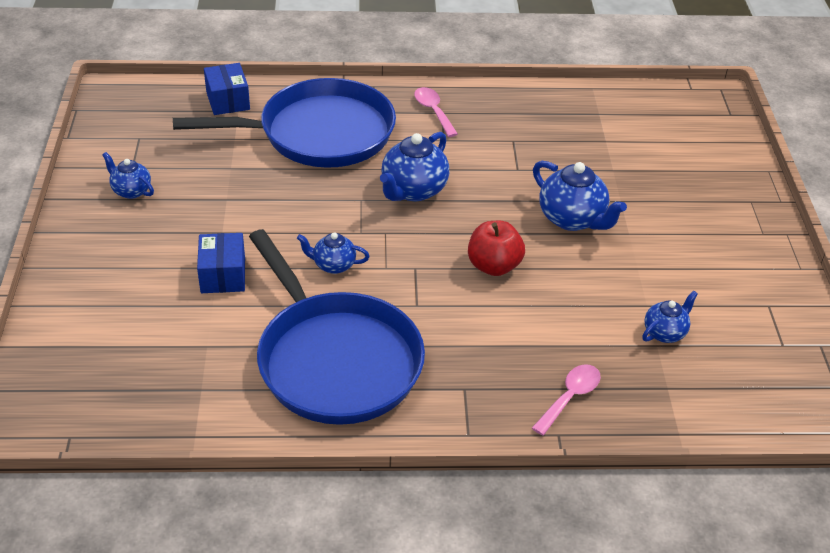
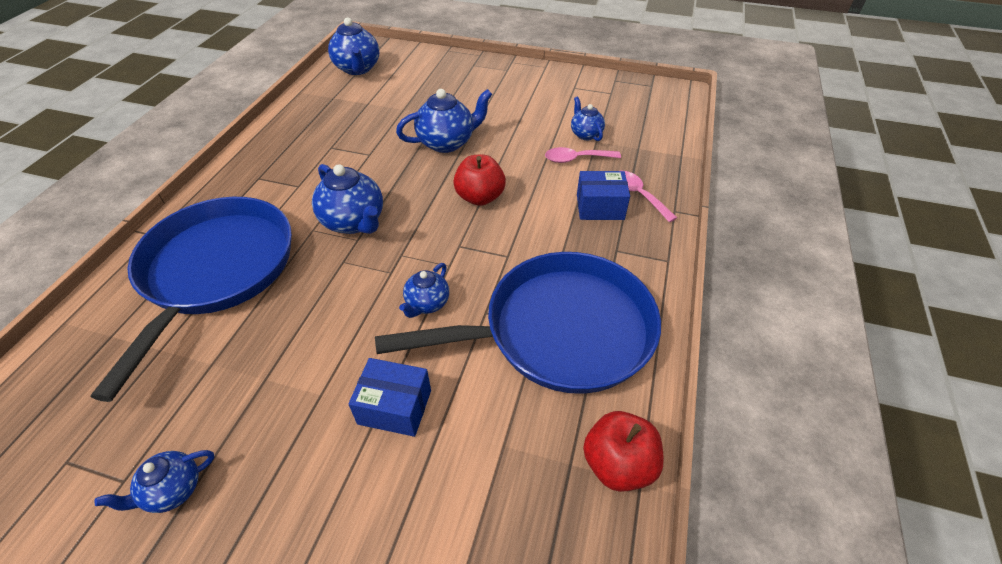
camera: 70 degrees left, 5 degrees up
(208, 420) = (618, 464): none -> red apple
(228, 100) = (81, 342): blue box -> blue box (600, 207)
(433, 111) = (252, 182): pink spoon -> pink spoon (576, 159)
(667, 112) = (358, 69): none -> blue teapot

